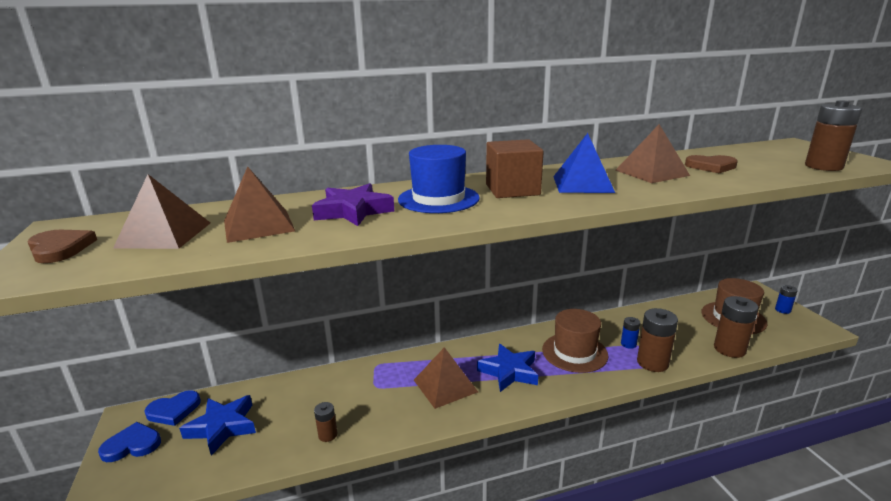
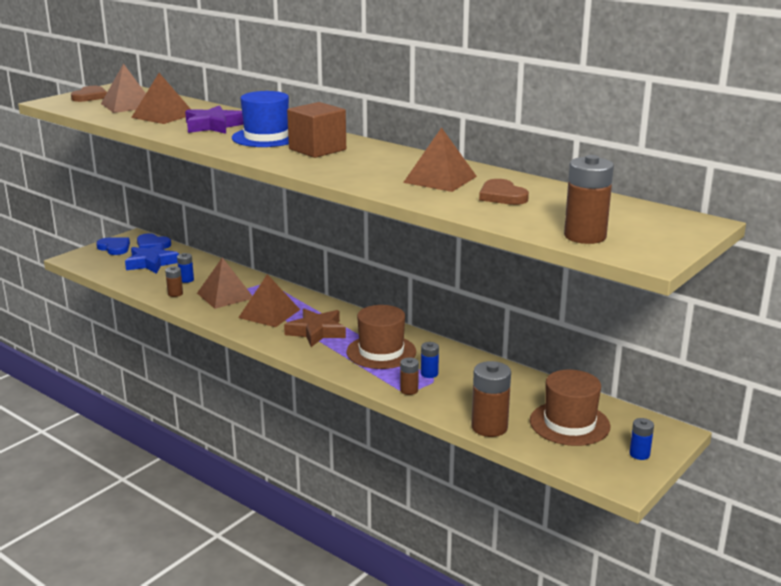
camera: 55 degrees right, 0 degrees up
(303, 414) = (186, 280): none -> blue battery
(374, 400) = (225, 295): none -> brown pyramid
(509, 371) = (316, 332): blue star -> brown star
(583, 184) = (365, 164): blue pyramid -> none
(652, 363) = (409, 390): brown battery -> brown battery, size x0.53

